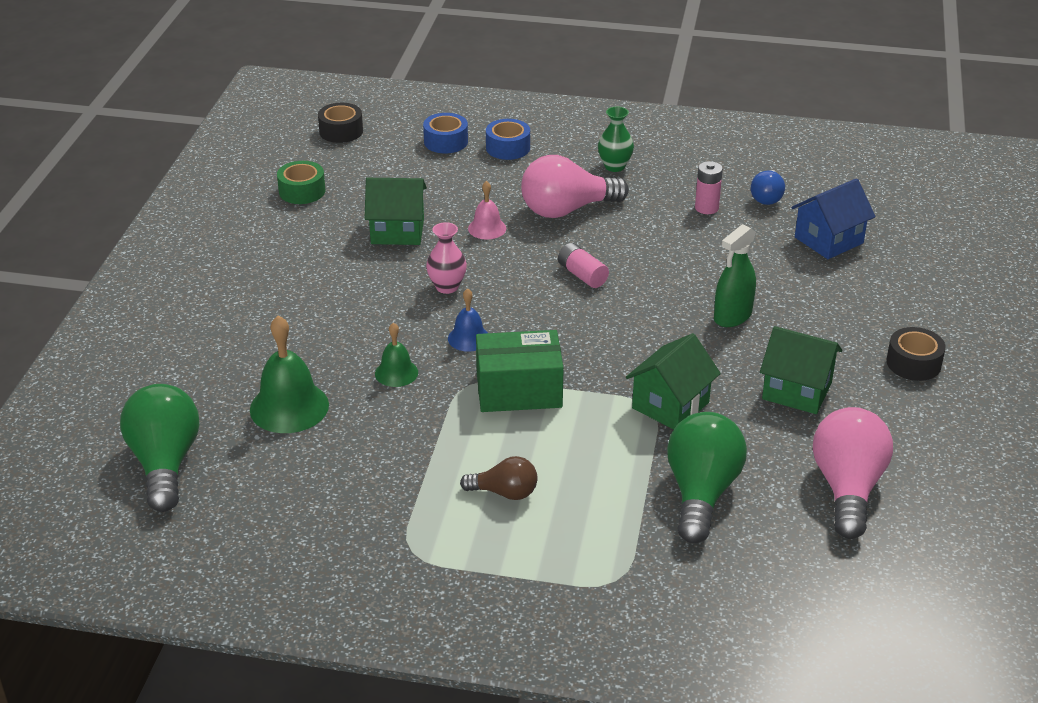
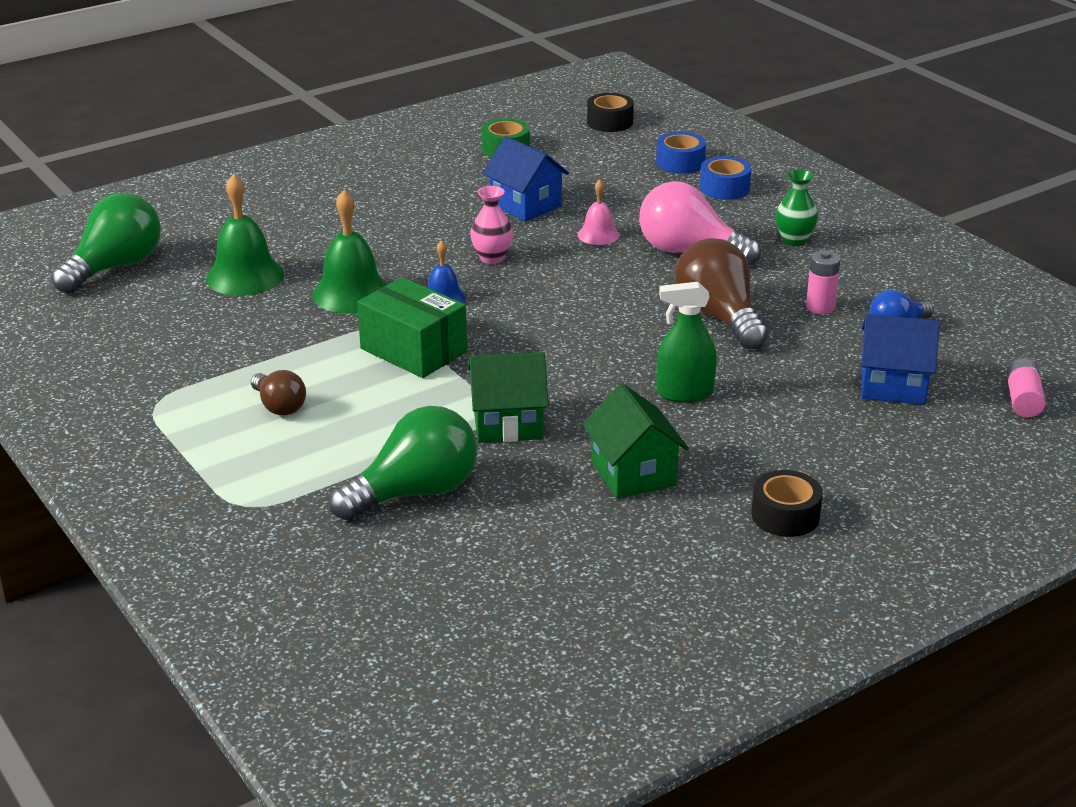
camera: 45 degrees right, 5 degrees down
(396, 373) = (351, 293): green bell -> green bell, size x1.76
(397, 231) = (525, 205): green house -> blue house
(582, 275) = (613, 302): pink battery -> pink battery (1023, 400)
(663, 249) = (719, 317): none -> brown light bulb
(847, 488) = (537, 563): pink light bulb -> none

